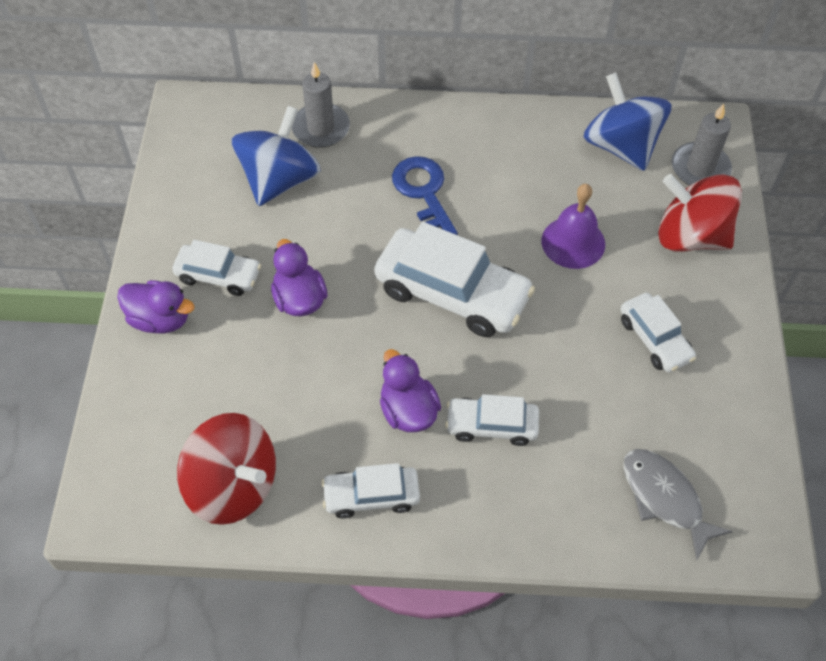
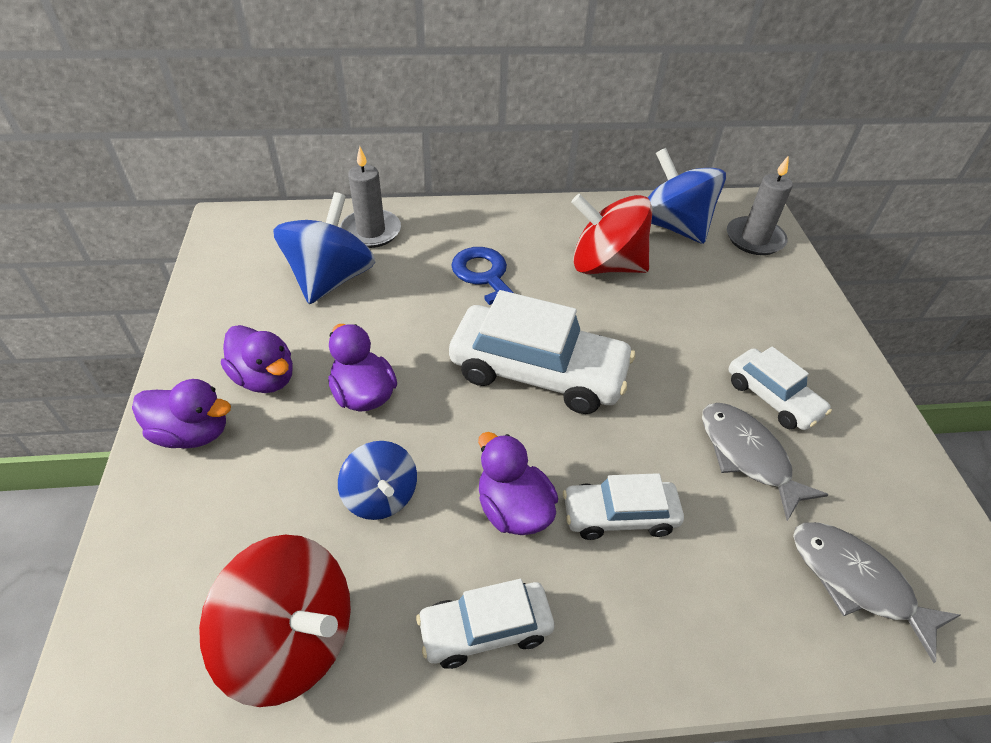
camera: 10 degrees left, 10 degrees down
(218, 275) = (265, 378): white car -> purple duck
(305, 388) = (381, 496): none -> blue spinning top
(573, 242) = (654, 311): purple bell -> none
(613, 389) = (747, 456): none -> grey fish
(690, 236) = (769, 296): red spinning top -> red spinning top (606, 265)

